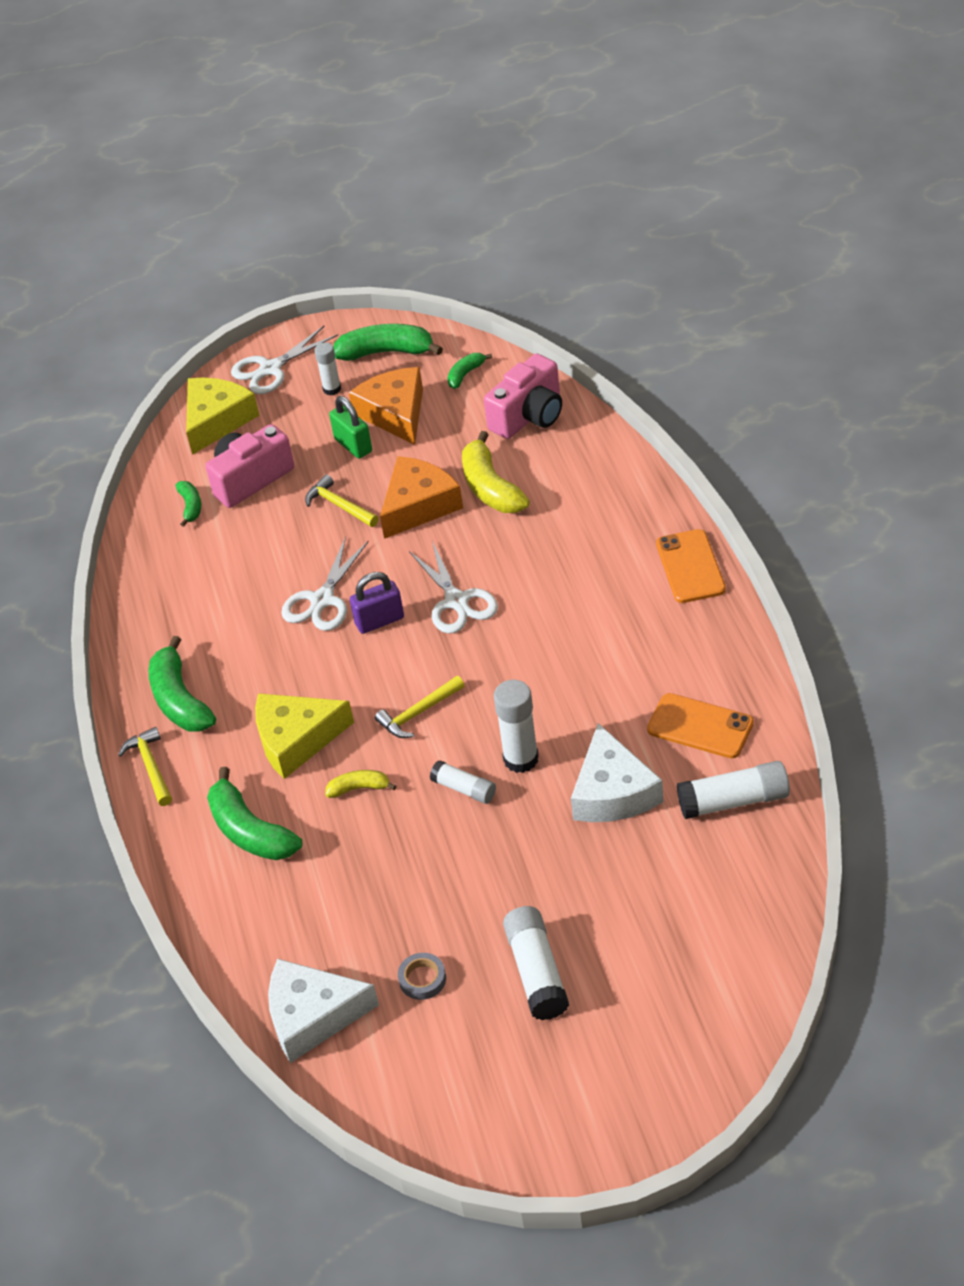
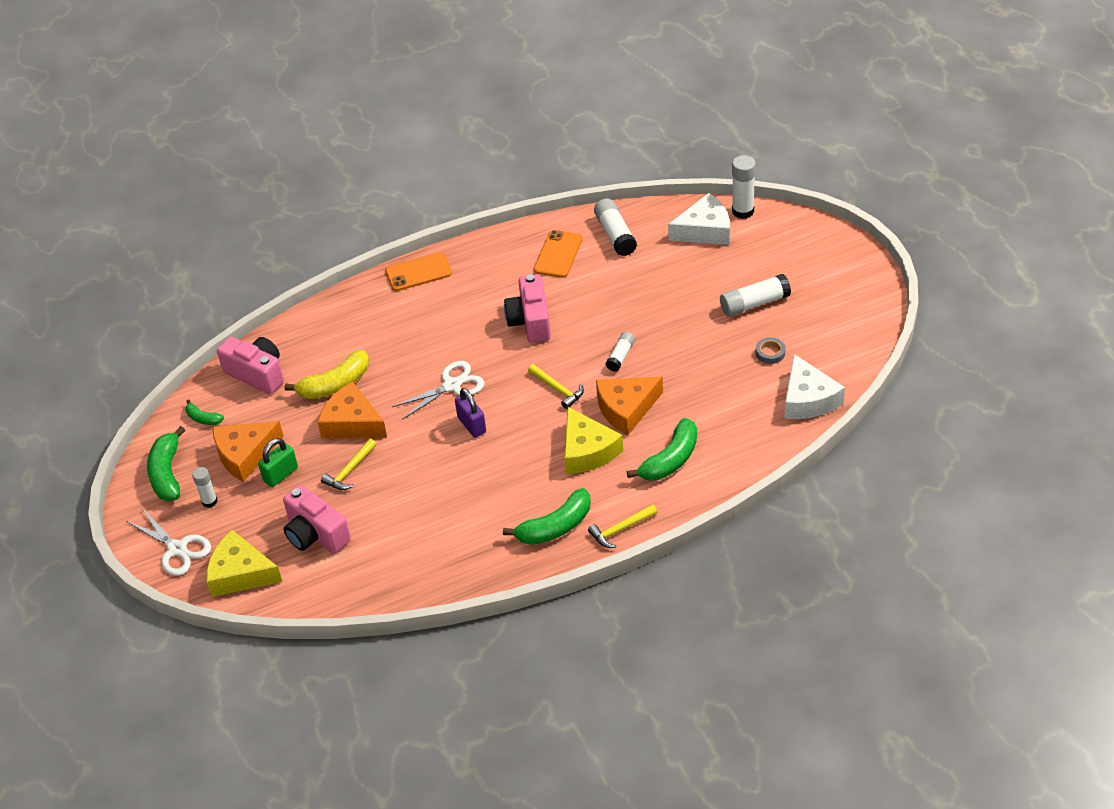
camera: 100 degrees left, 0 degrees up
(190, 506) = (346, 568): green banana -> none
(322, 600) = (451, 462): white scissors -> none
(359, 788) = (626, 409): yellow banana -> orange cheese
(521, 759) = (592, 332): white glue stick -> white glue stick (743, 211)
(561, 688) = (530, 321): none -> pink camera
(613, 792) = (614, 287): white cheese -> white cheese (704, 230)

